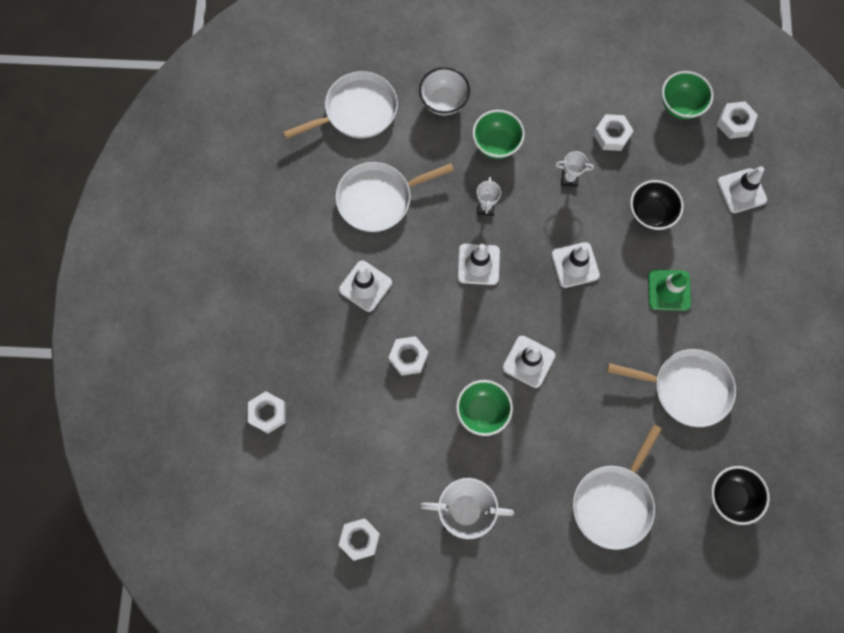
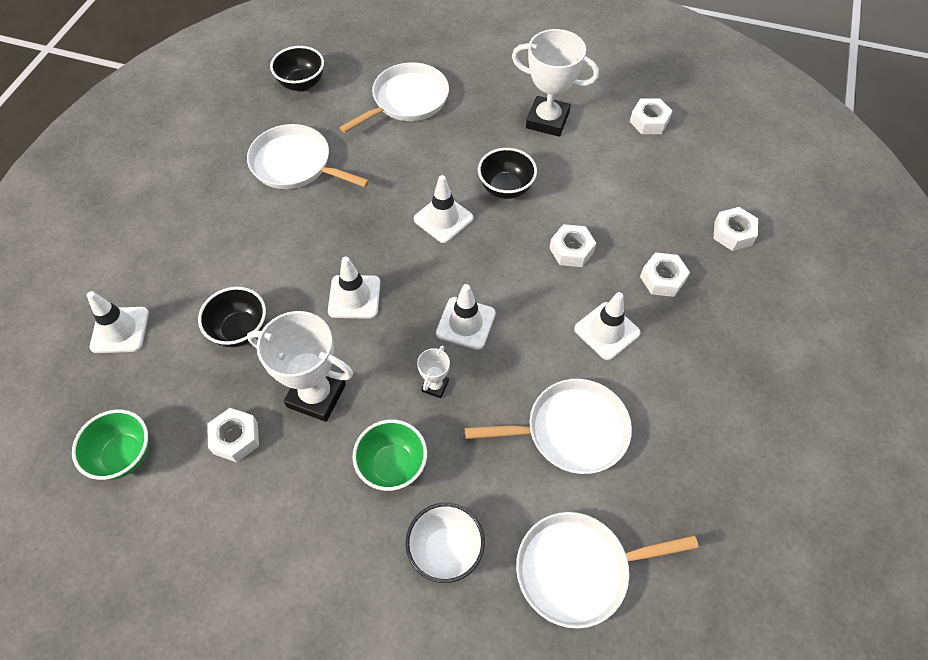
camera: 165 degrees left, 15 degrees down
(482, 411) = (506, 188): green bowl -> black bowl
(569, 178) = (316, 395): white trophy -> white trophy, size x2.11
(669, 290) = (264, 249): green traffic cone -> none
(734, 123) = (71, 413): white nut -> white nut (662, 279)

